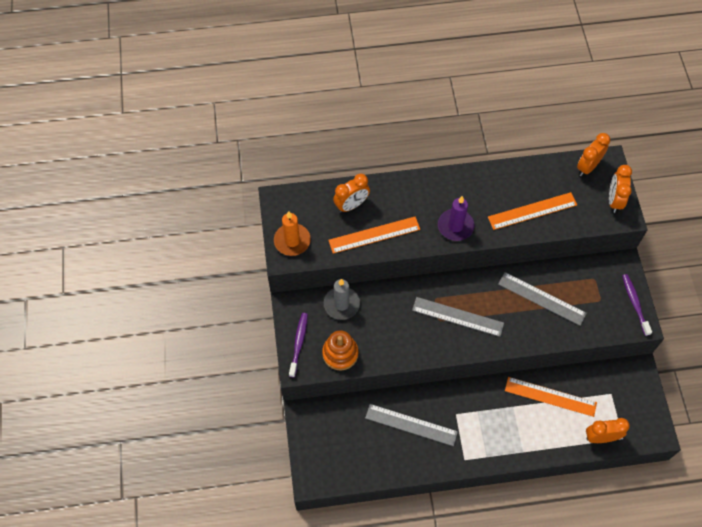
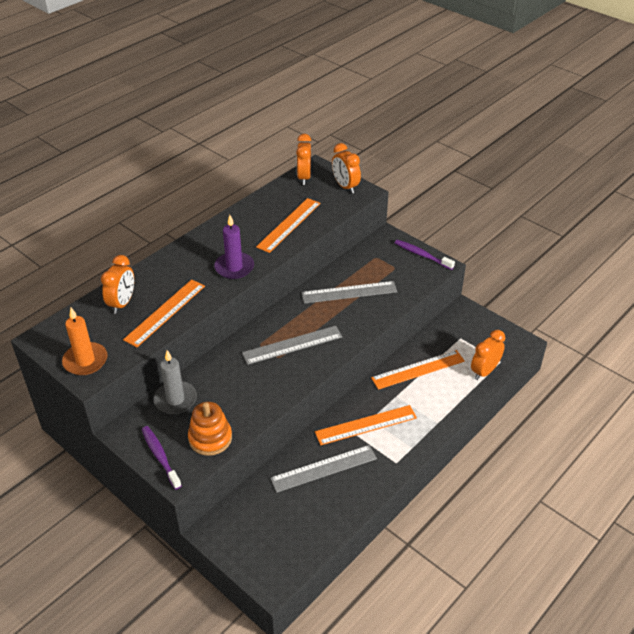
camera: 40 degrees left, 20 degrees down
(469, 413) = (366, 425): none -> orange ruler

